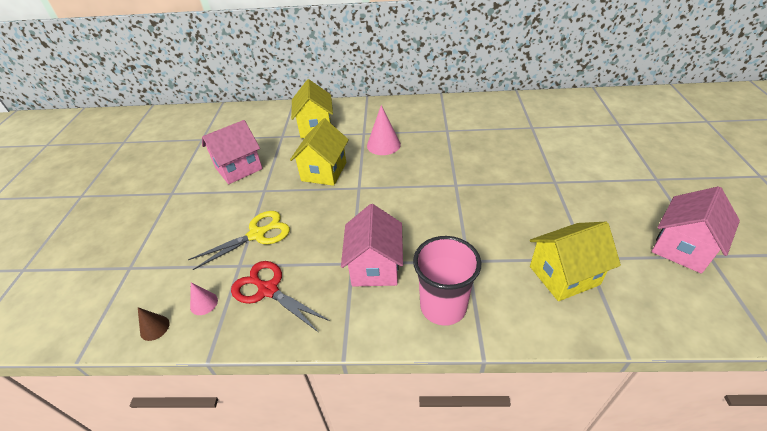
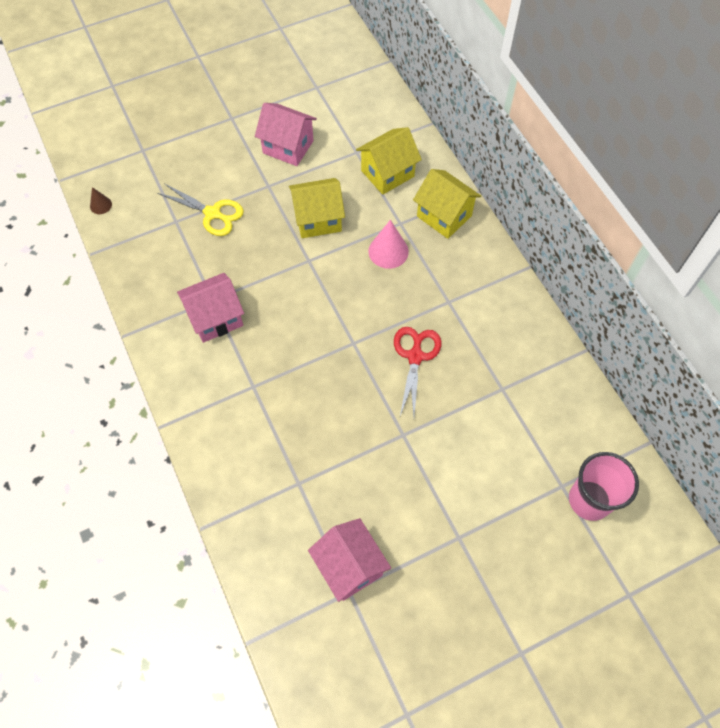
camera: 60 degrees right, 20 degrees up
(204, 303) = (132, 221): pink cone -> none
(268, 290) = (160, 255): red scissors -> red scissors (415, 356)
(443, 306) = (195, 384): pink cup -> pink cup (589, 500)
(564, 275) = (268, 467): yellow house -> yellow house (444, 216)
(682, 248) = (349, 566): pink house -> pink house turned 45 degrees clockwise

